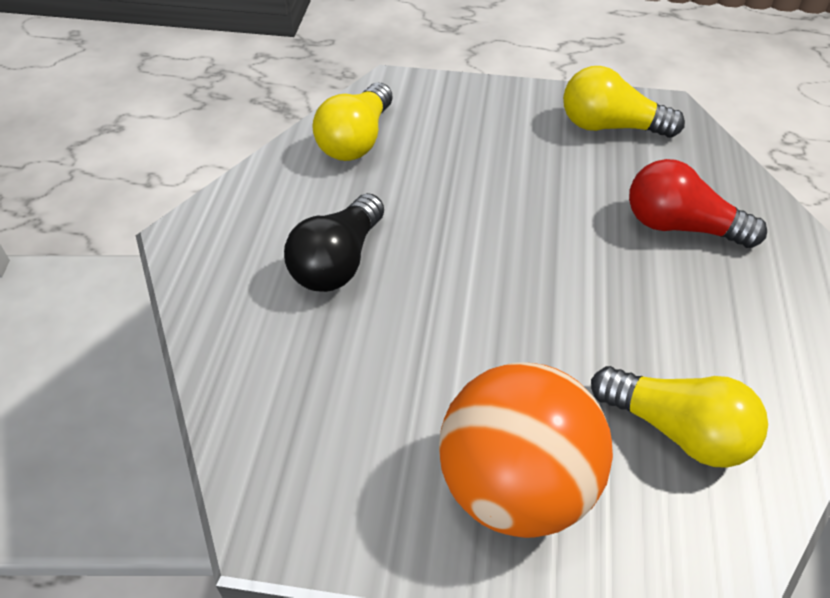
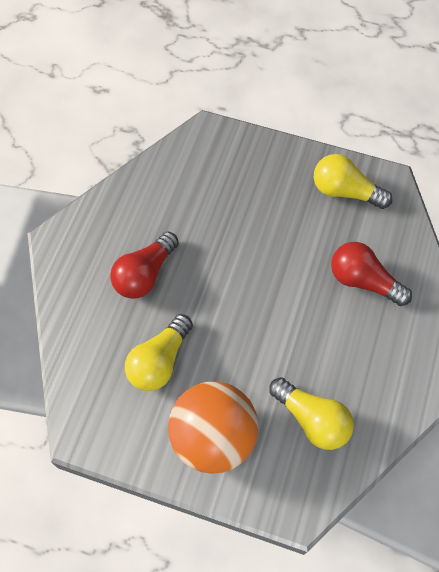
camera: 10 degrees right, 15 degrees up
(338, 262) = (145, 274): black light bulb -> red light bulb
(356, 140) = (173, 178): yellow light bulb -> yellow light bulb (159, 361)

